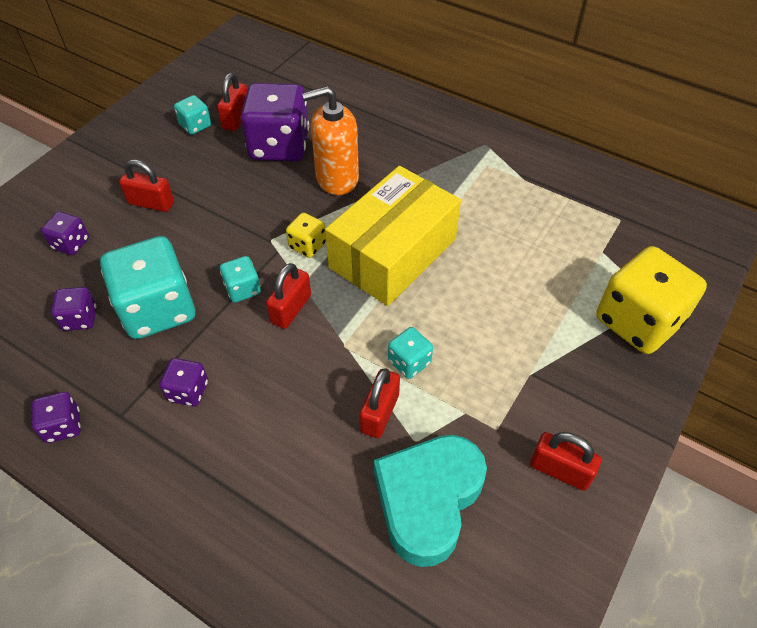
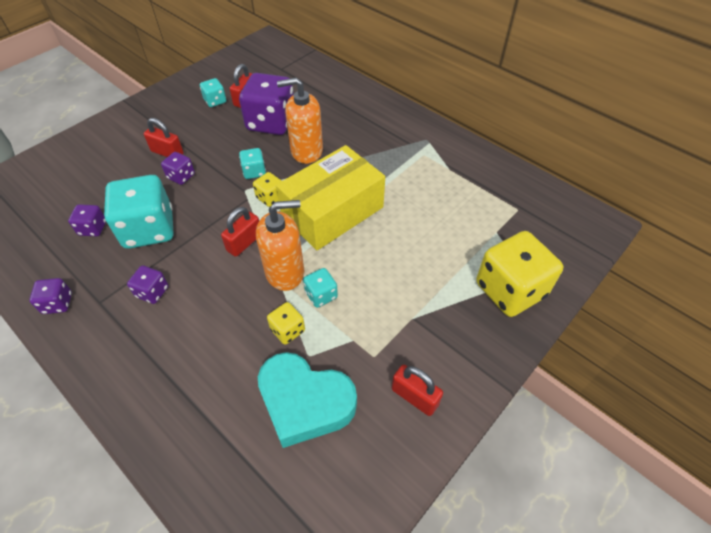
camera: 10 degrees right, 0 degrees up
(71, 244) = (103, 174): purple dice -> purple dice (181, 176)
(243, 289) = (214, 223): turquoise dice -> turquoise dice (254, 172)
(355, 339) = (285, 272): none -> orange soap dispenser
(380, 413) = (287, 330): red padlock -> yellow dice
(428, 500) = (305, 402): turquoise heart -> turquoise heart turned 105 degrees counterclockwise

